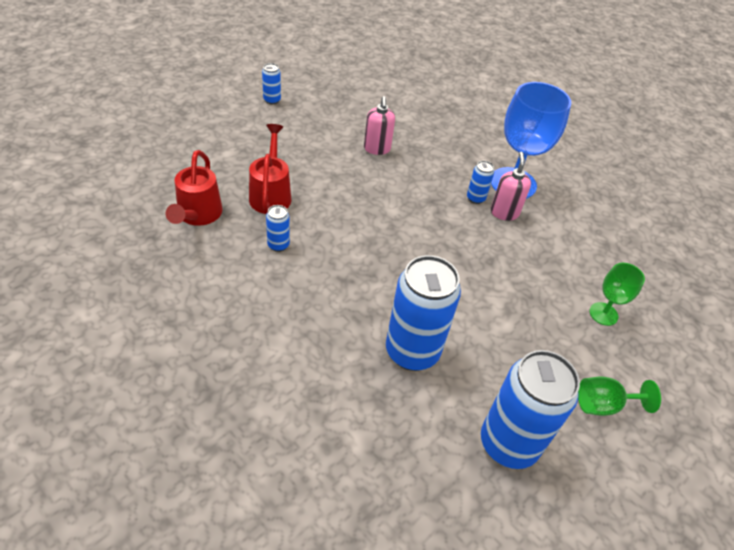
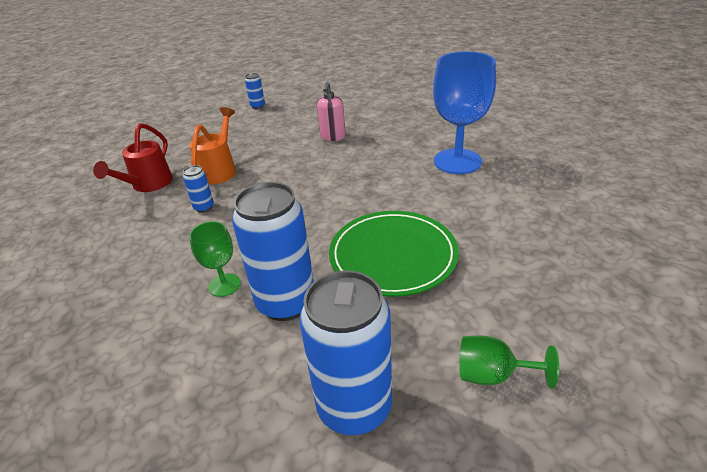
camera: 20 degrees right, 10 degrees down
(271, 194) = (219, 170): red watering can -> orange watering can
(475, 198) = (413, 173): blue can -> none
(489, 296) = (393, 256): none -> green plate
(504, 213) = (438, 185): pink soap dispenser -> none
(603, 314) = (522, 278): green goblet -> green goblet (224, 285)

